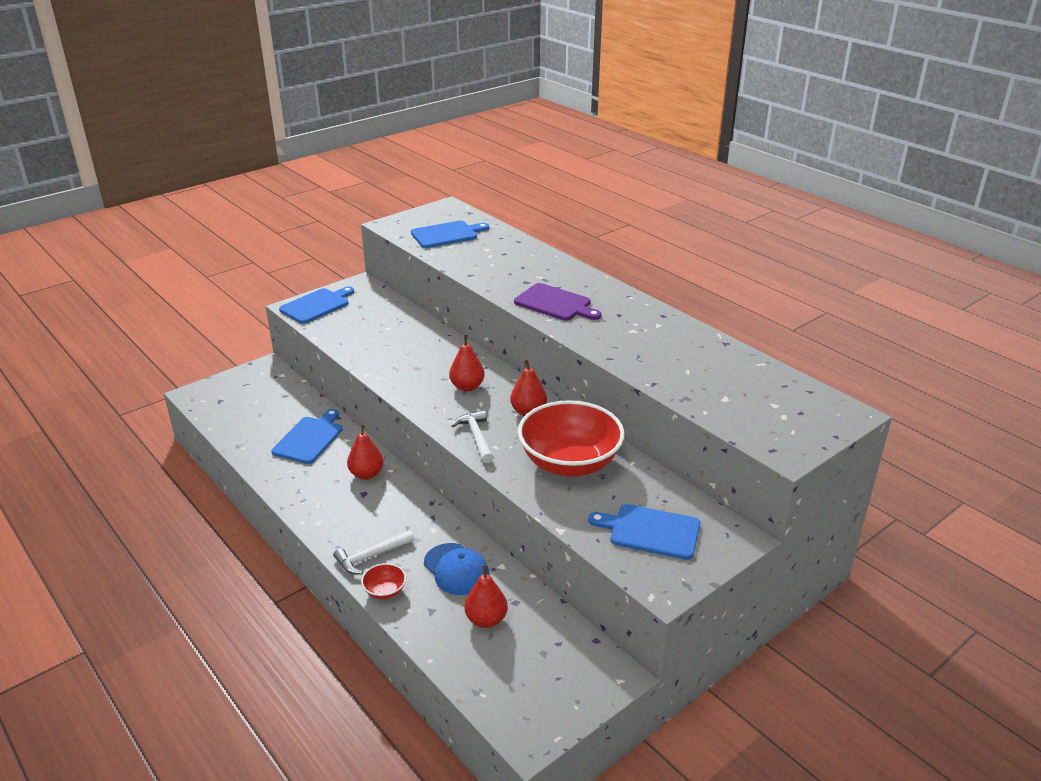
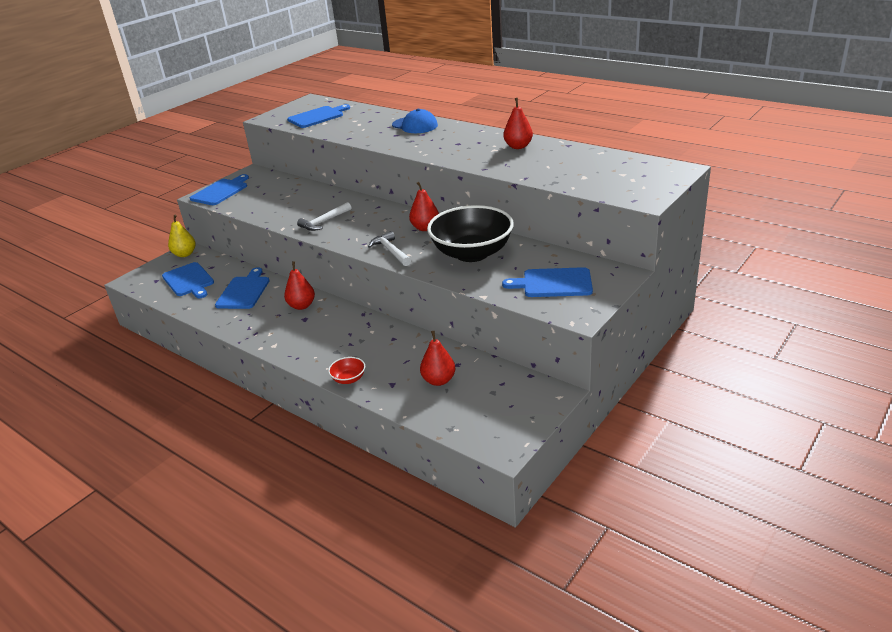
camera: 10 degrees left, 0 degrees up
(255, 409) = (189, 281): none -> blue cutting board
(262, 371) = (185, 254): none -> yellow pear
(371, 557) = (328, 359): white hammer -> white hammer (324, 222)
(456, 569) = (401, 353): blue cap -> blue cap (415, 125)
(467, 387) = (369, 221): red pear -> red pear (518, 146)
(555, 303) = (425, 144): purple cutting board -> none
(569, 463) = (472, 253): red bowl -> black bowl

